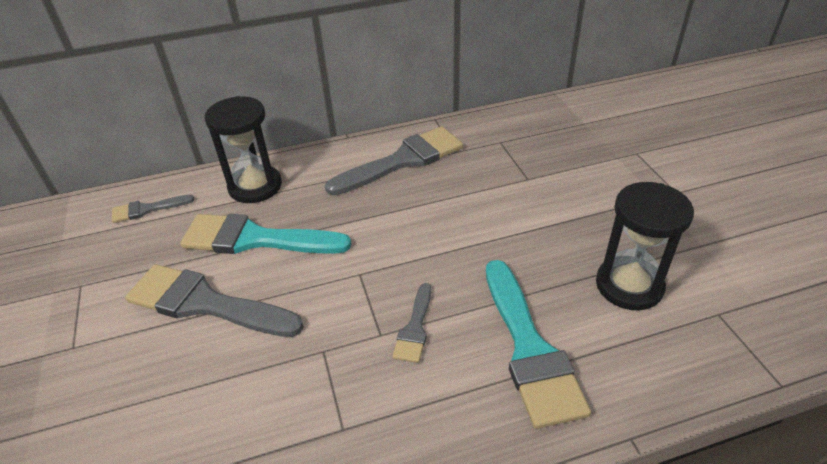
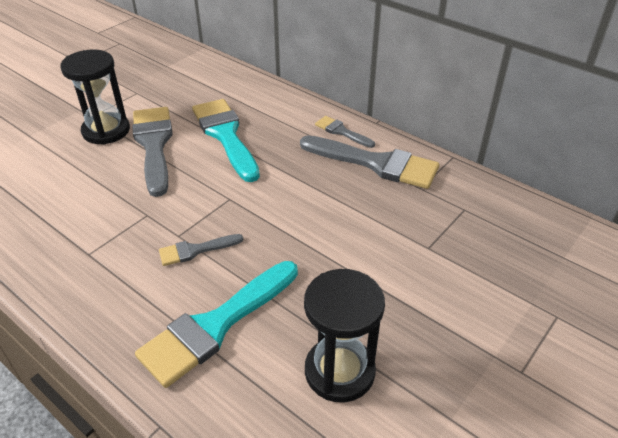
camera: 55 degrees right, 0 degrees up
(147, 209) = (216, 80): grey brush -> grey brush (341, 132)
(255, 186) = (277, 109): black hourglass -> black hourglass (106, 131)

